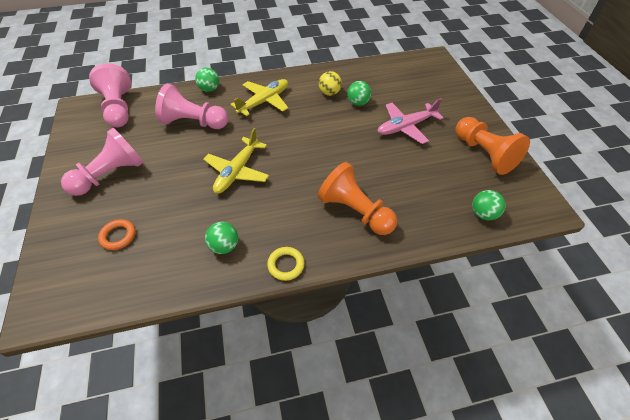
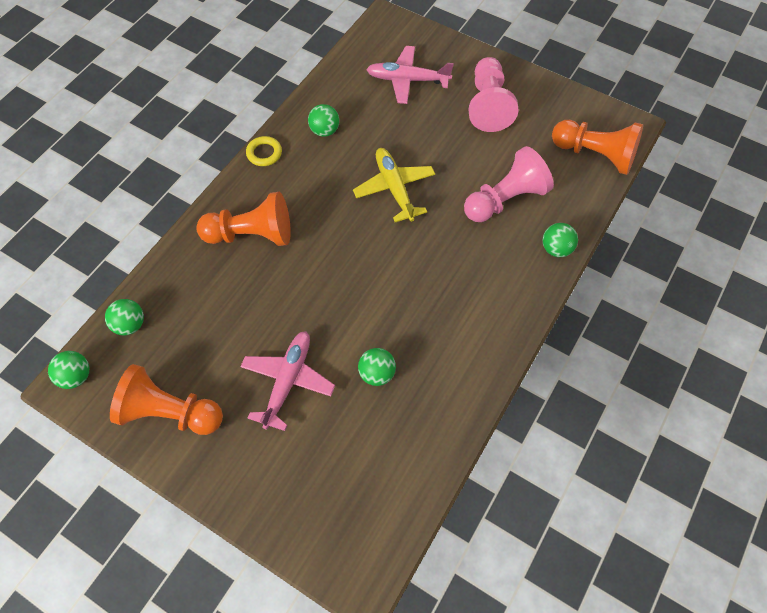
camera: 135 degrees right, 10 degrees up
(118, 236) = (408, 80): orange ring -> pink plane
(119, 108) = (595, 155): pink pawn -> orange pawn
(264, 102) = (478, 282): yellow plane -> none
(329, 93) = (425, 361): yellow ball -> none
(538, 208) = (76, 376): none -> green ball

